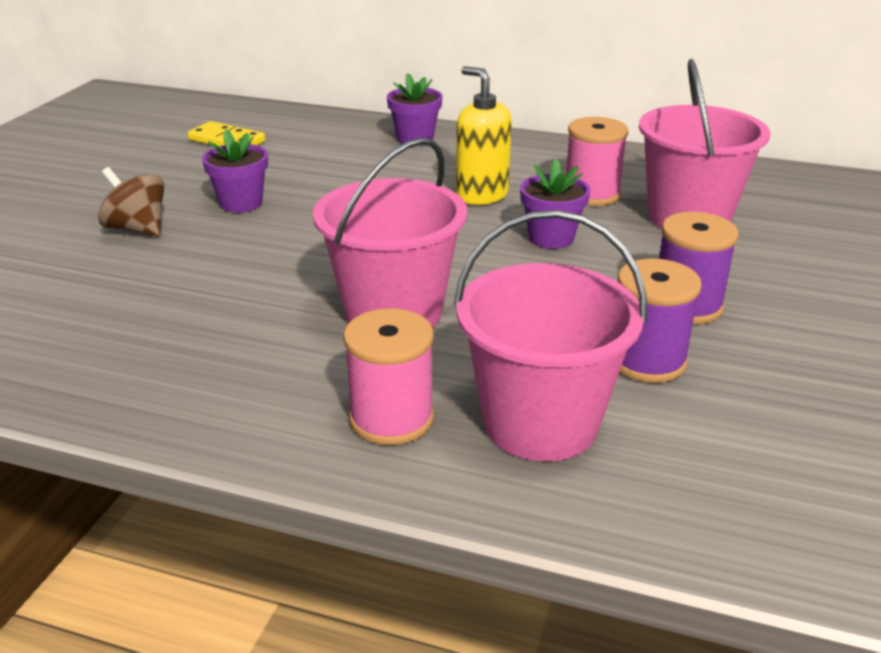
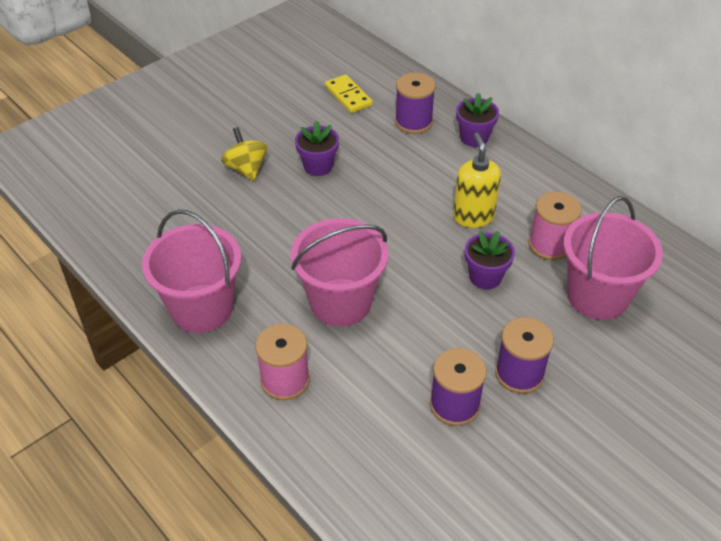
camera: 30 degrees right, 15 degrees up
(137, 229) = (246, 168): brown spinning top -> yellow spinning top
(330, 142) = (413, 122): none -> purple spool
(540, 423) = (357, 420): pink bucket -> pink bucket (202, 308)

